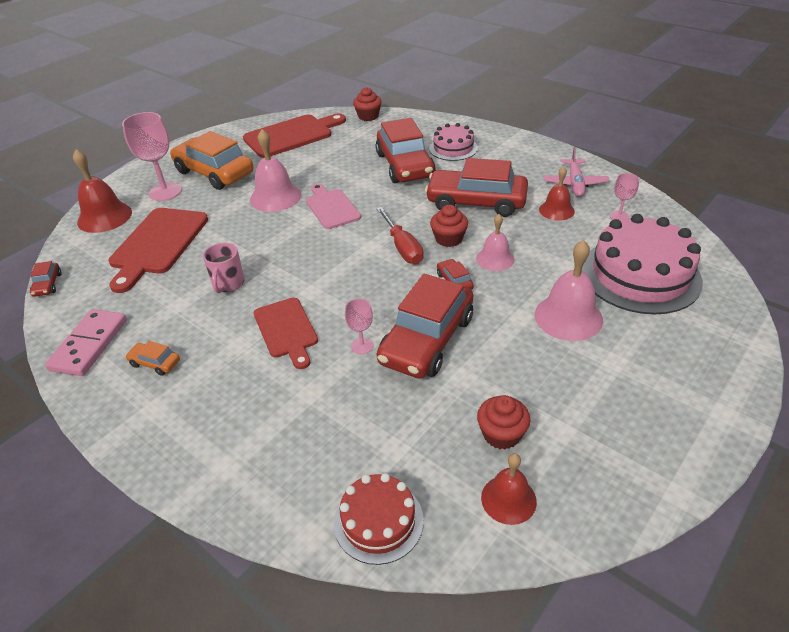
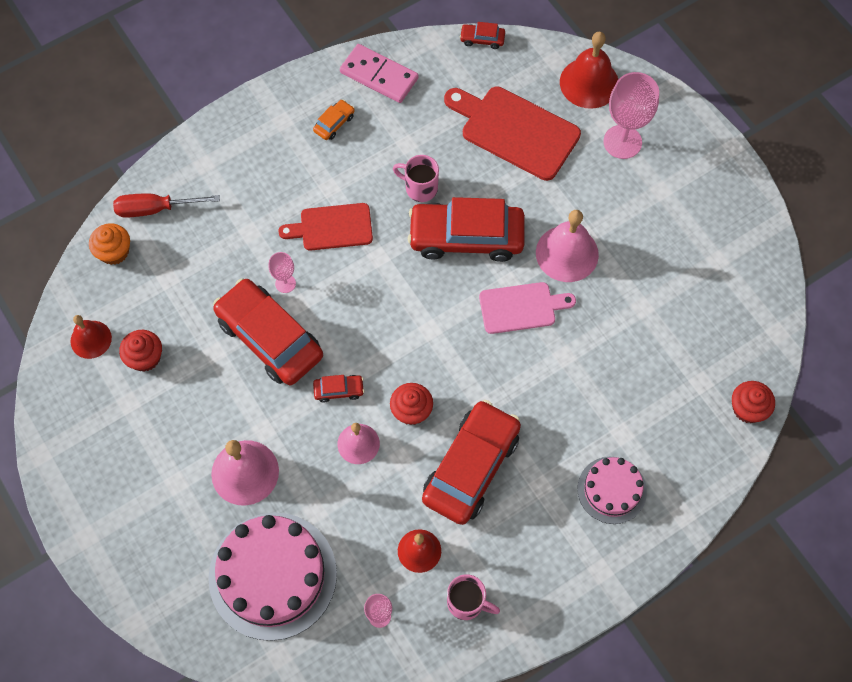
camera: 105 degrees right, 25 degrees up
(214, 173) = (649, 195): orange car -> none
(291, 135) = (721, 297): red cutting board -> none
(378, 521) = (114, 252): red cake -> orange cupcake
(402, 247) = (415, 359): red screwdriver -> red screwdriver (155, 209)
(405, 165) = (588, 415): red car -> red car (466, 237)
(575, 183) = (467, 603): pink plane -> pink mug

